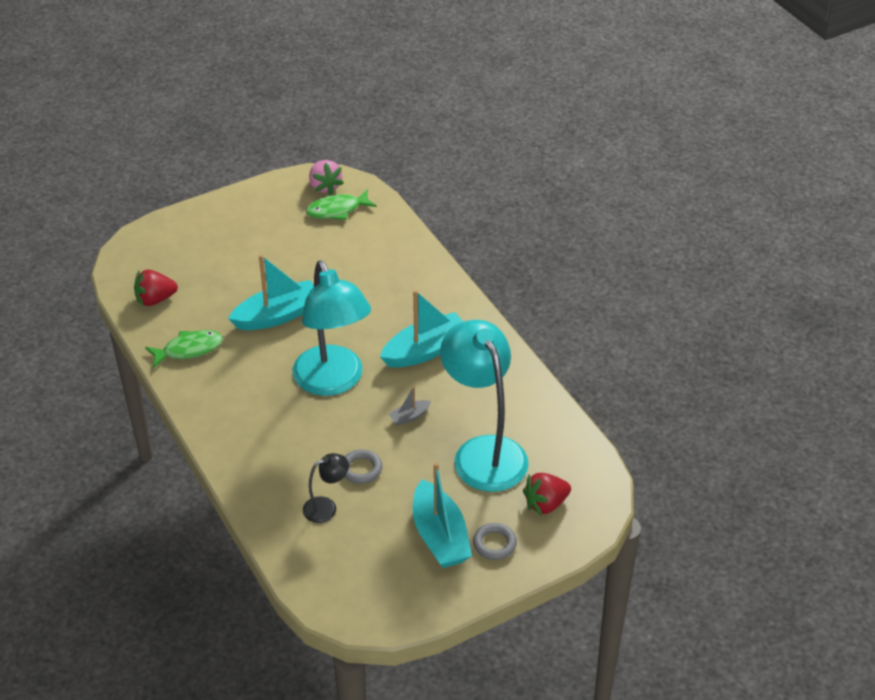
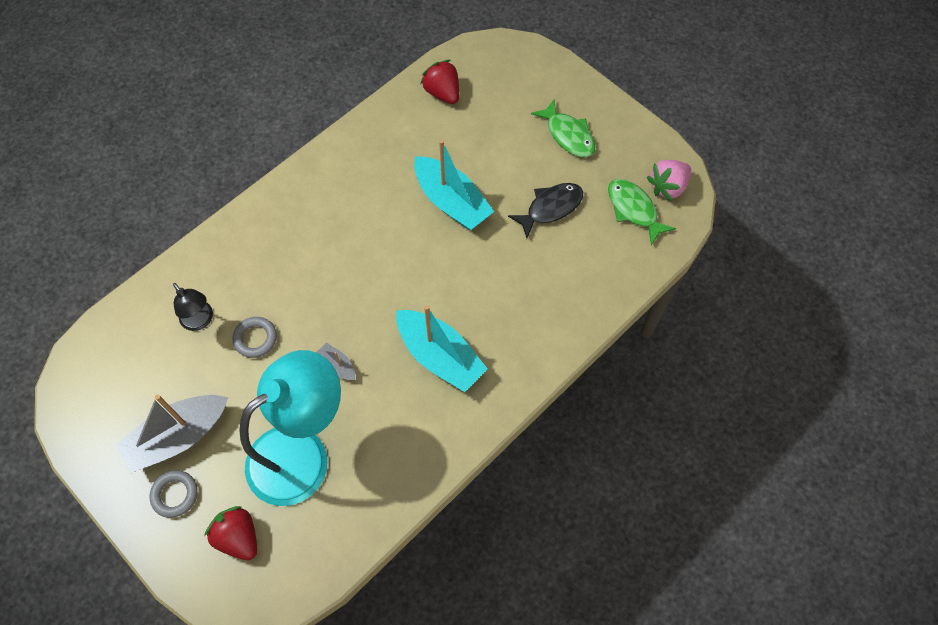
camera: 75 degrees right, 20 degrees up
(189, 349) = (382, 142): green fish -> green fish (568, 135)
(313, 256) = (551, 208): none -> black fish
(333, 381) = (370, 279): turquoise lamp -> none
(440, 536) = (178, 437): turquoise boat -> grey boat

